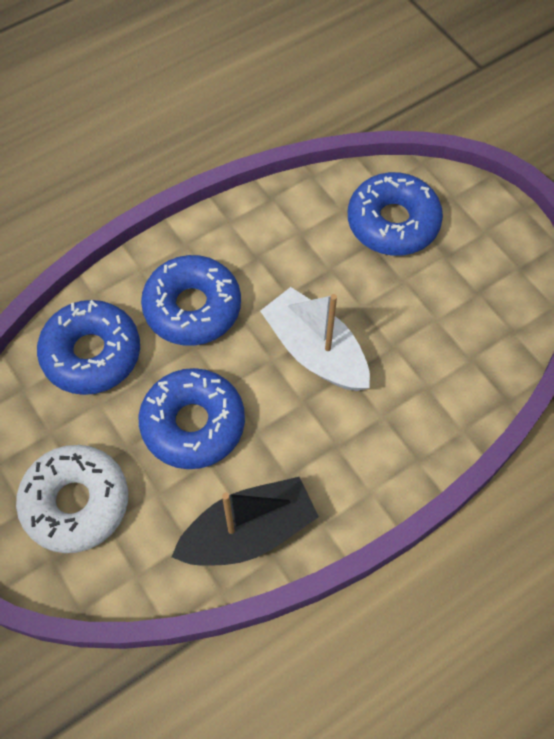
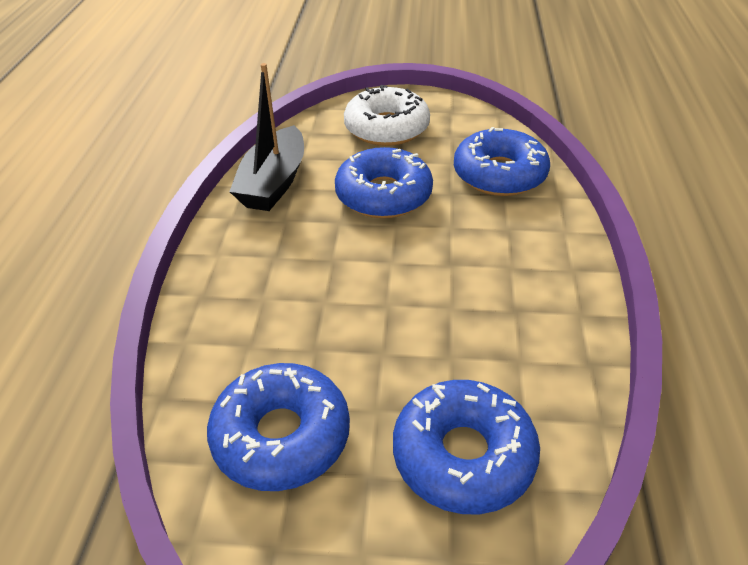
camera: 130 degrees right, 20 degrees down
(192, 307) = (493, 241): blue donut -> blue donut (281, 436)
(315, 351) = (370, 292): white boat -> none

